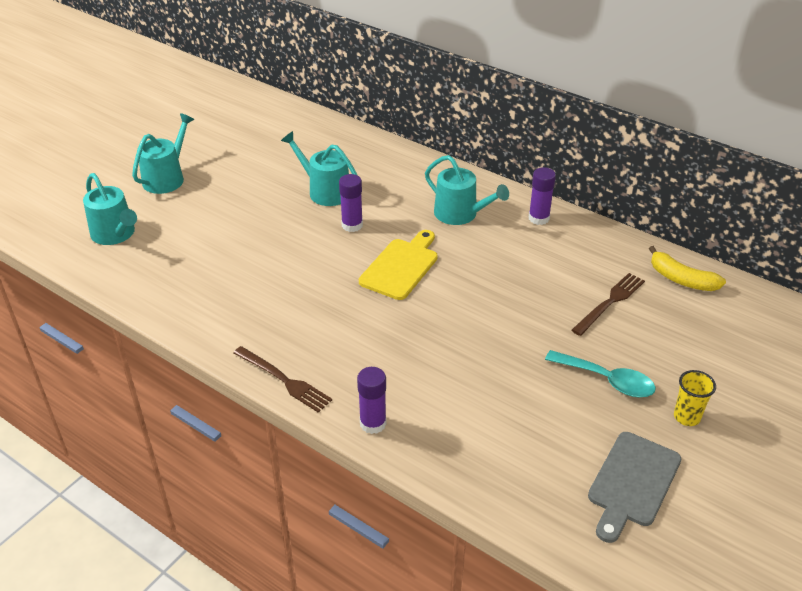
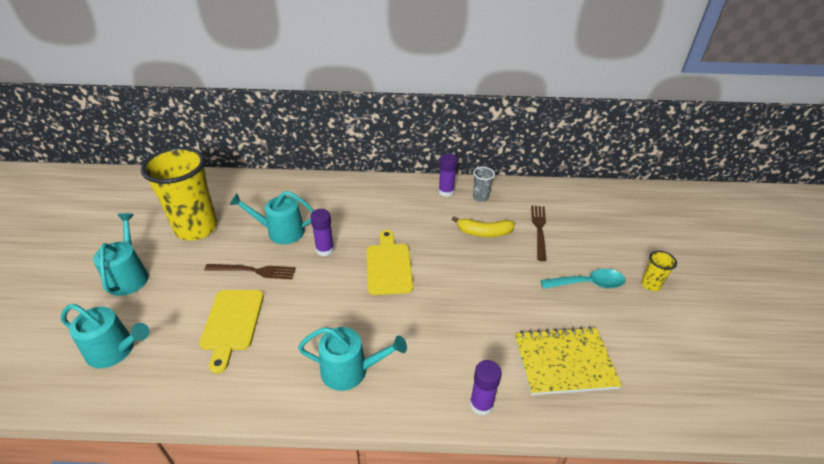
camera: 35 degrees left, 0 degrees up
(217, 253) = (232, 323): none -> yellow cutting board
(252, 157) = (196, 228): none -> yellow cup
(283, 380) = (383, 407): brown fork -> brown fork (253, 271)
(460, 214) = (394, 209): turquoise watering can -> turquoise watering can (350, 370)
(493, 433) = (564, 362): none -> yellow notebook
(574, 240) = (480, 197): none -> grey cup
(632, 482) = (670, 348): grey cutting board -> none
(681, 279) = (561, 197): yellow banana -> yellow banana (484, 232)

